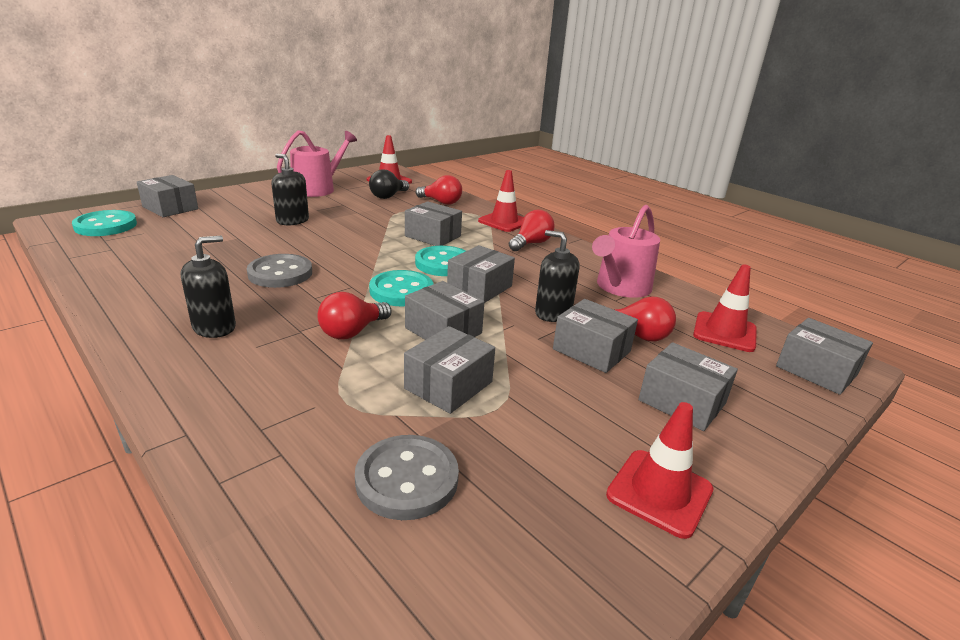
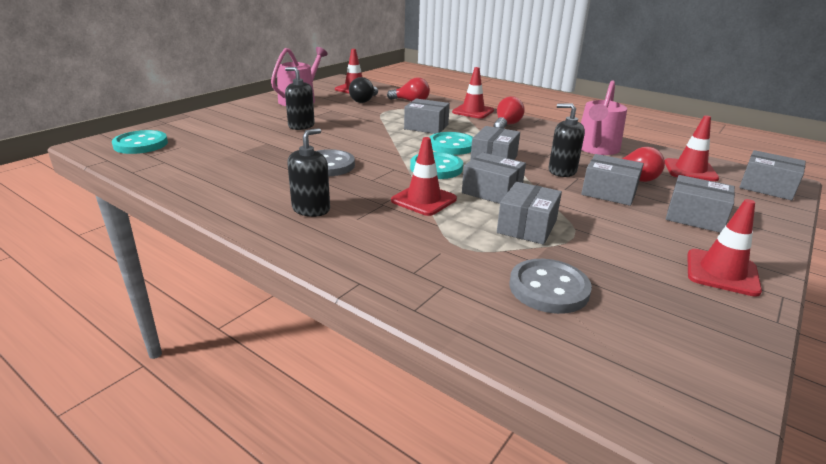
camera: 10 degrees left, 0 degrees up
(170, 208) = (185, 125): grey box -> none
(352, 332) = (424, 200): red light bulb -> red traffic cone

